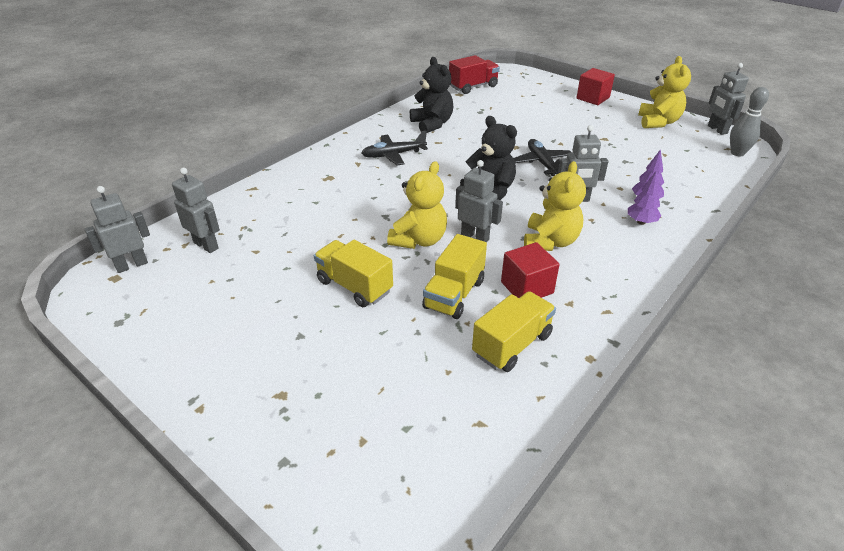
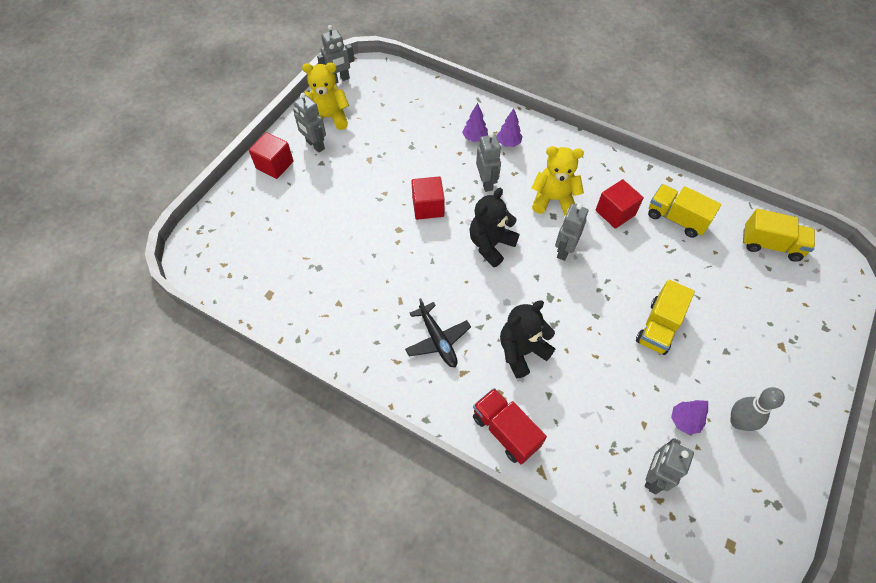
camera: 100 degrees left, 20 degrees up
(132, 265) = (708, 538): grey robot -> grey robot (315, 145)
(242, 278) = (684, 421): none -> purple tree
(419, 240) = (582, 290): yellow teddy bear -> none
(432, 124) = (357, 312): black teddy bear -> black teddy bear (522, 351)
(454, 294) = (640, 257): yellow truck -> yellow truck (770, 245)
(473, 87) = (246, 281): red truck -> red truck (505, 431)
(542, 163) = (428, 207): black plane -> red cube
(737, 153) = (383, 73): grey bowling pin -> grey bowling pin (738, 422)

